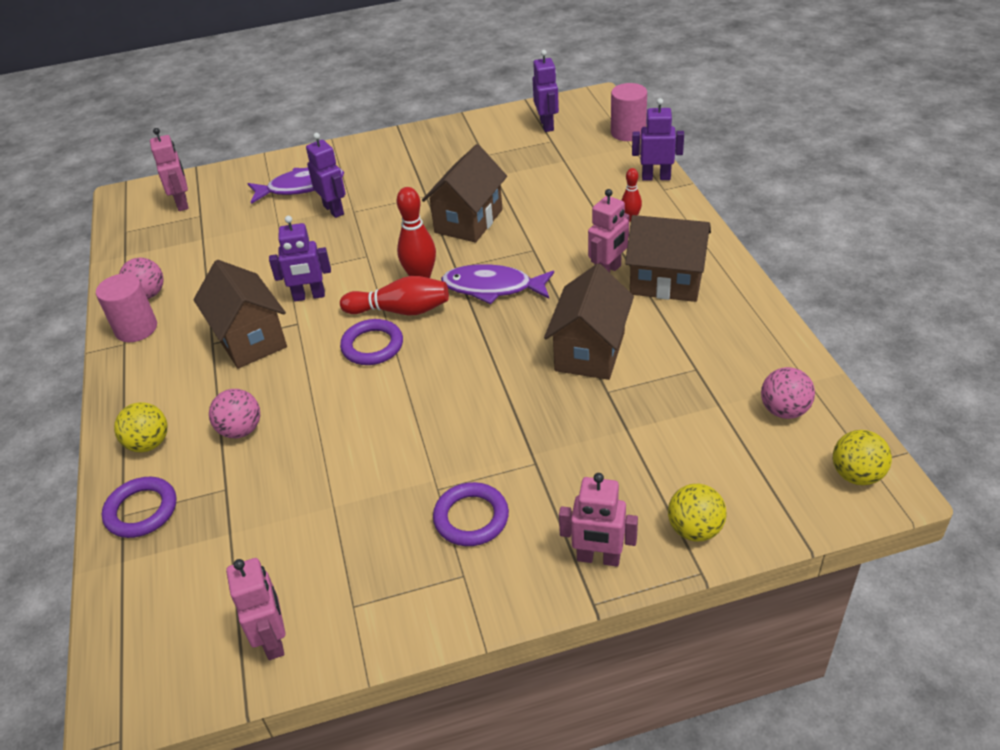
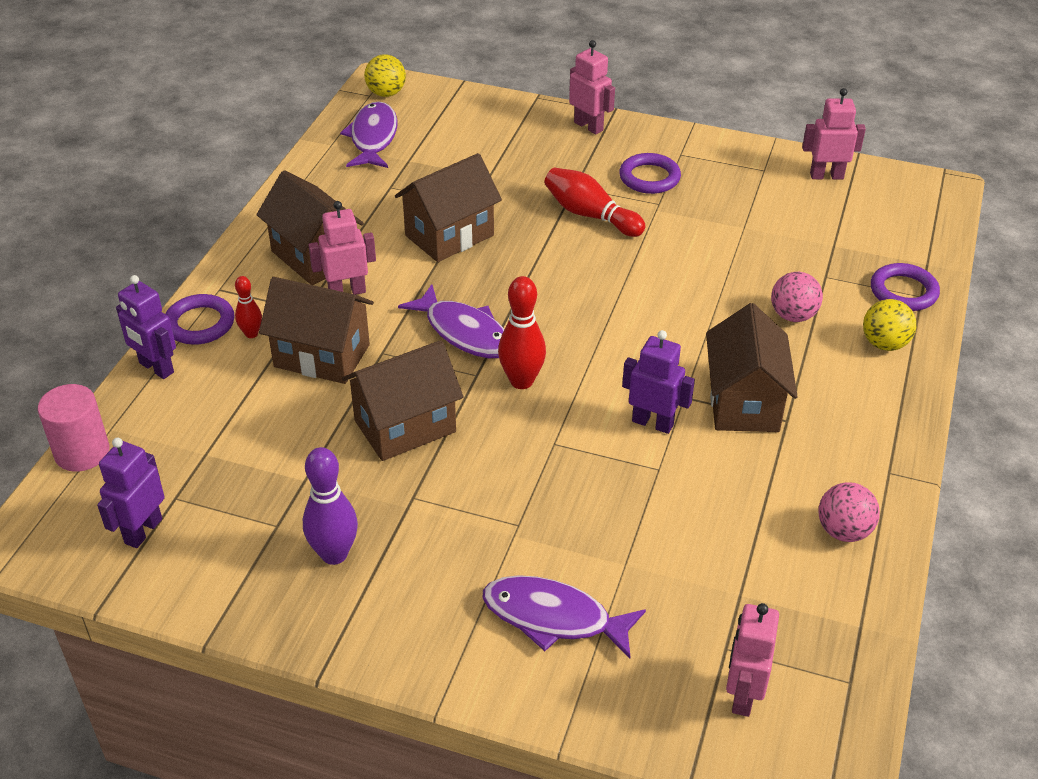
camera: 150 degrees left, 0 degrees up
(136, 329) = (869, 485): pink cylinder -> none
(273, 639) = (826, 176): pink robot -> pink robot turned 75 degrees clockwise
(334, 210) = (540, 542): purple robot -> none
(372, 346) = (626, 333): purple ring -> purple ring (200, 324)
(400, 310) = (572, 355): red bowling pin -> red bowling pin (590, 215)
(440, 159) = (334, 554): none -> purple bowling pin
(568, 229) = (322, 356): none -> brown house
(695, 529) = (515, 113): yellow ball -> none
(784, 410) = (373, 138): pink ball -> purple fish

